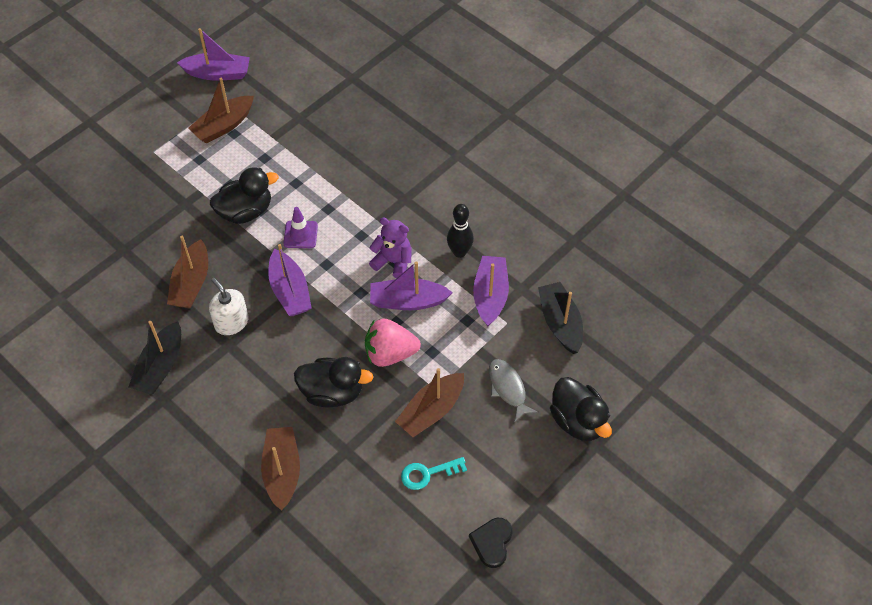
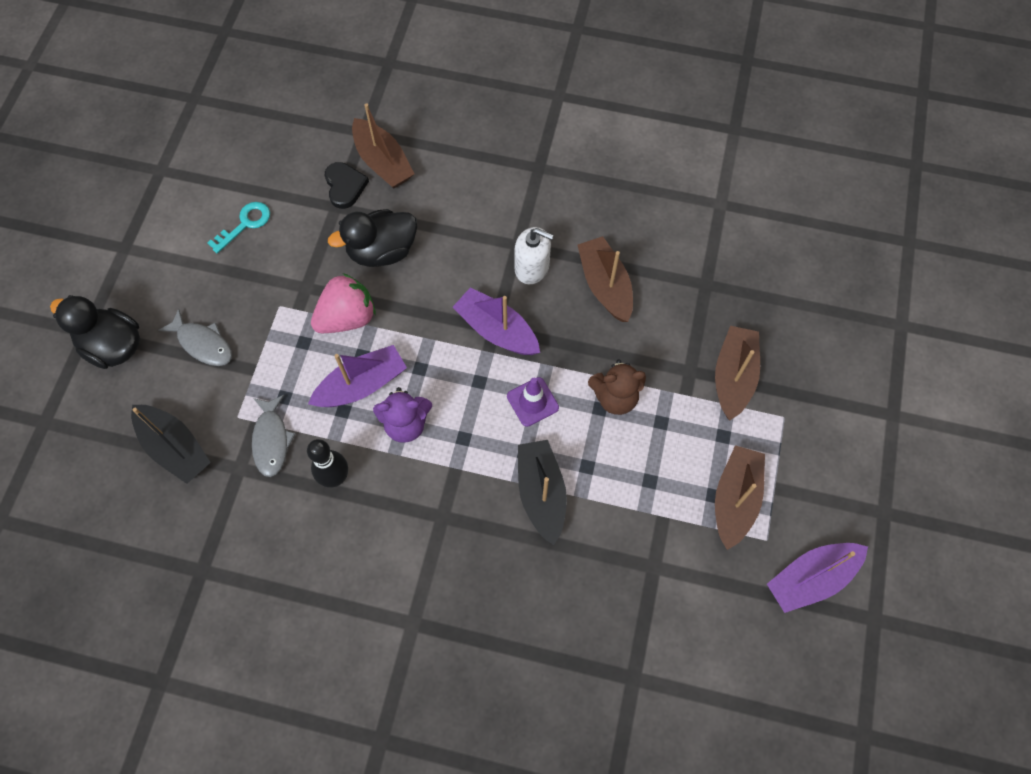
camera: 150 degrees right, 10 degrees up
(160, 366) = (566, 193): black boat -> black boat (541, 493)
(245, 211) = (615, 397): black duck -> brown teddy bear
(431, 411) = (272, 282): brown boat -> brown boat (733, 377)
(490, 295) = (271, 440): purple boat -> grey fish
(492, 542) = (155, 196): black heart -> black heart (345, 186)

